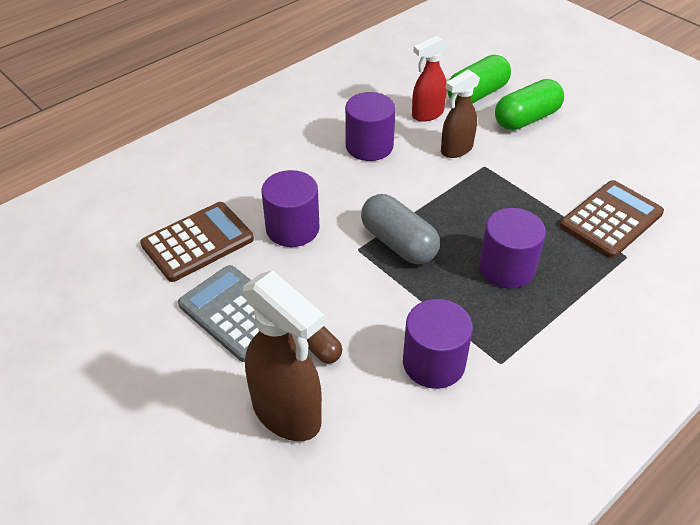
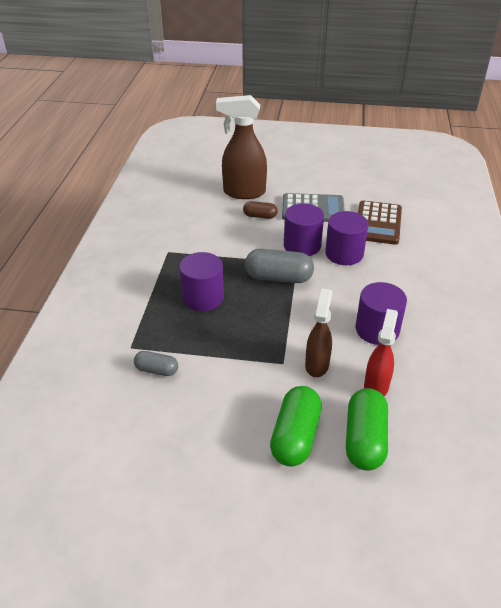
camera: 140 degrees right, 5 degrees down
(433, 363) = (200, 236): purple cylinder -> purple cylinder (302, 245)
(611, 219) = (156, 370): brown calculator -> grey capsule

